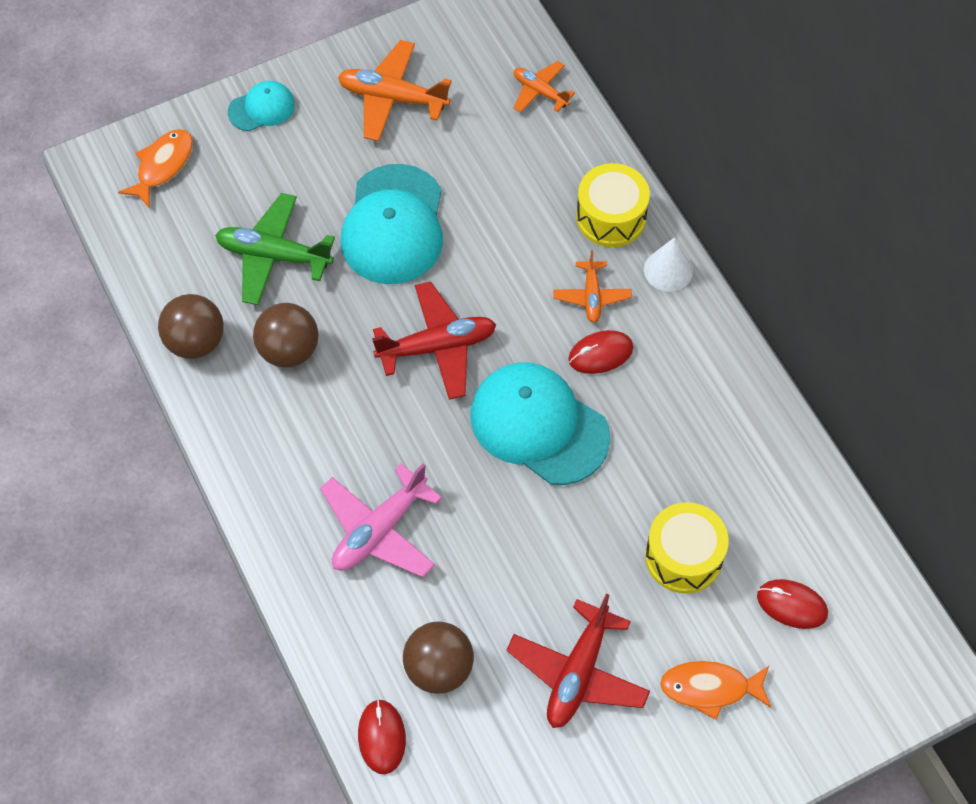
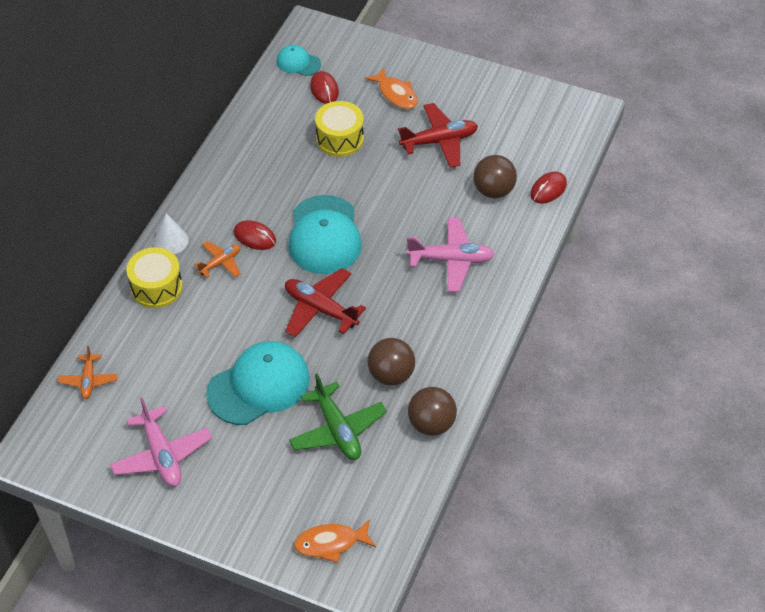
camera: 130 degrees left, 10 degrees down
(262, 108) = (234, 523): turquoise cap -> turquoise cap (298, 62)
(392, 98) = (162, 455): orange plane -> pink plane

